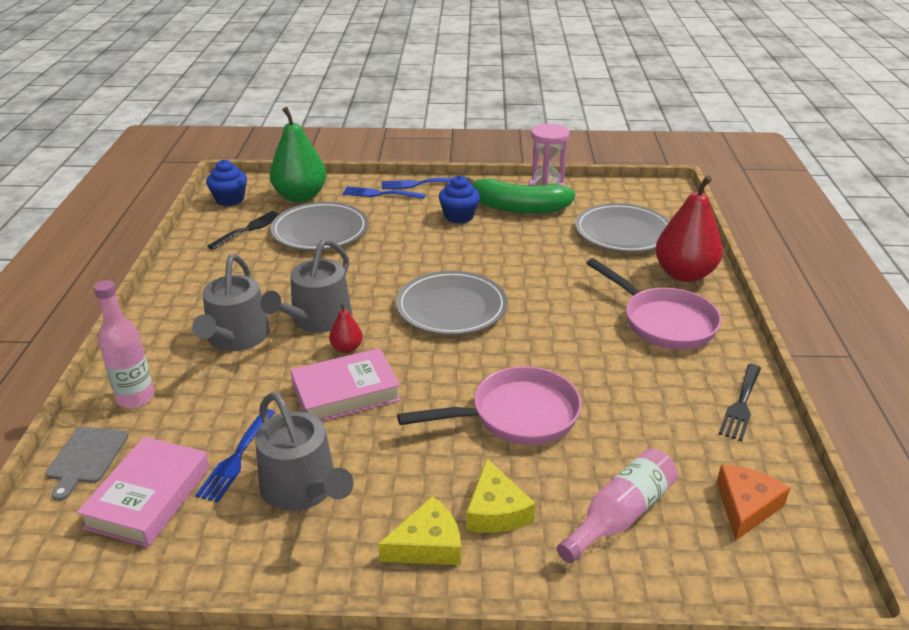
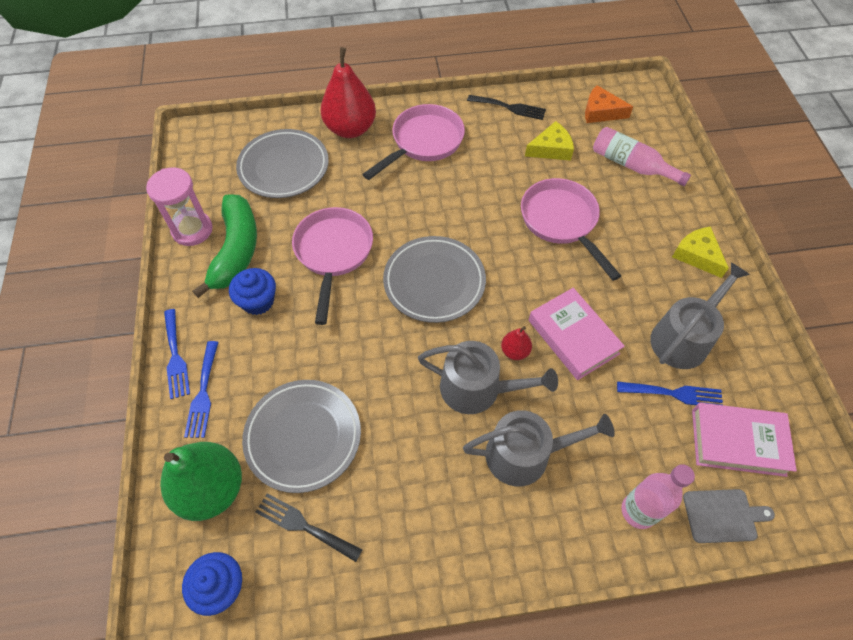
camera: 100 degrees left, 25 degrees up
(496, 510) = (654, 224): yellow cheese -> yellow cheese (551, 149)
(503, 254) = (333, 253): none -> pink pan

